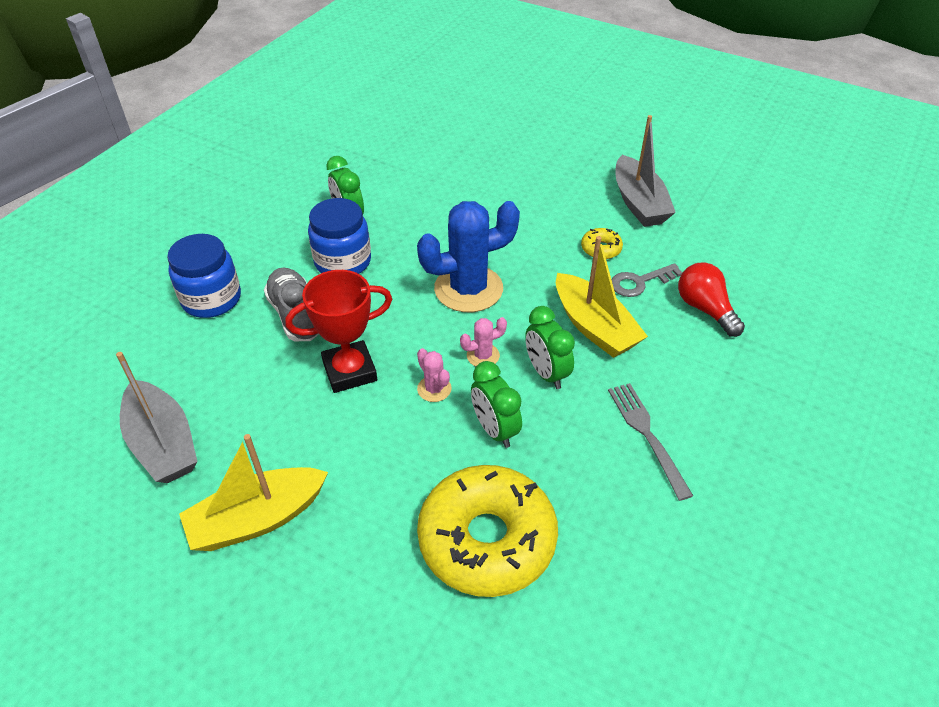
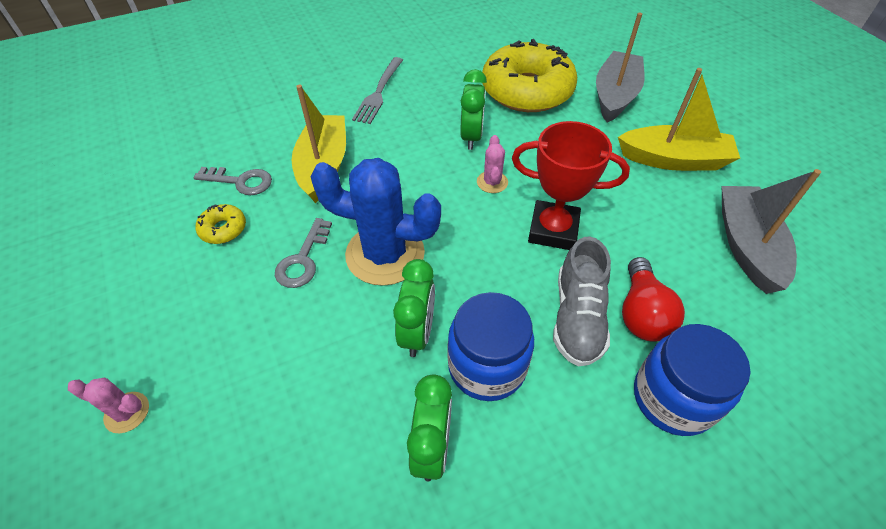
camera: 145 degrees left, 5 degrees up
(483, 355) = (432, 188): pink cactus -> pink cactus (127, 412)
(521, 259) = (303, 259): none -> grey key
(546, 373) = (398, 153): green clock -> green clock (417, 332)
(639, 203) = (114, 260): grey boat -> grey boat (615, 96)
(705, 309) = (230, 138): red light bulb -> red light bulb (642, 313)

